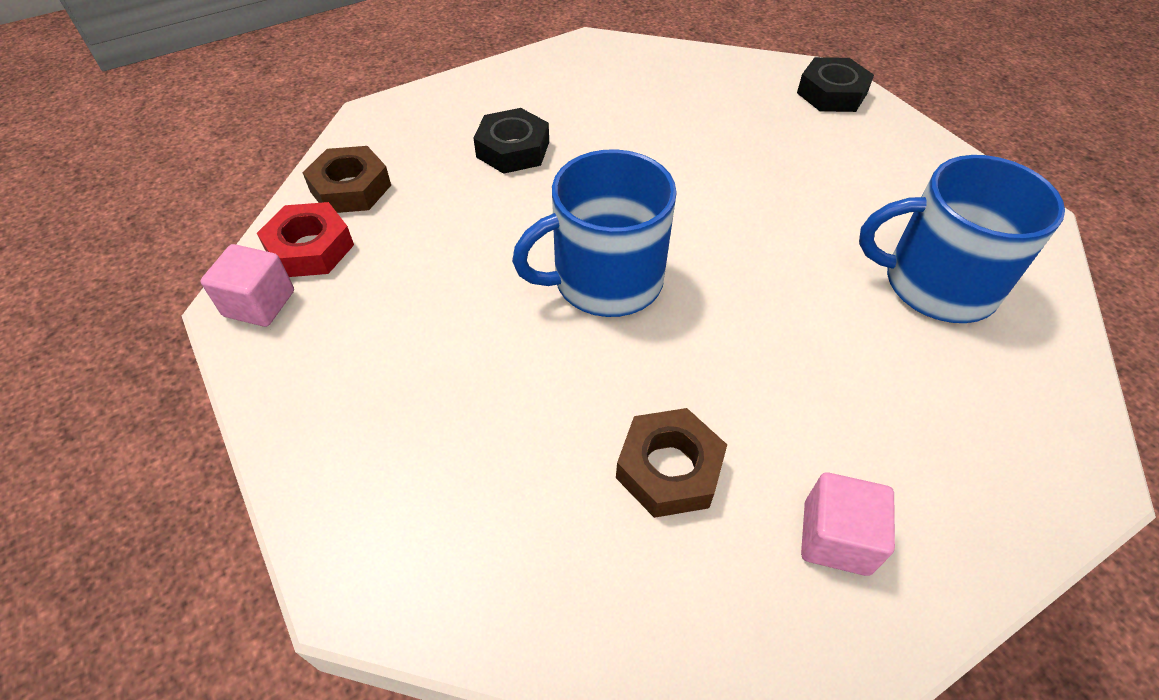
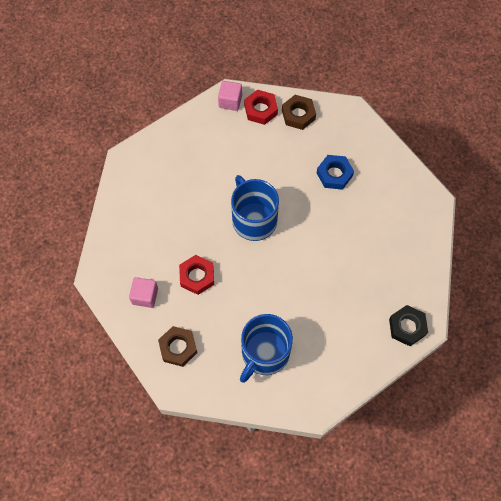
camera: 85 degrees right, 15 degrees up
(513, 149) = (334, 174): black nut -> blue nut
(669, 469) = (168, 245): brown nut -> brown nut (178, 347)
(761, 403) = (197, 276): none -> red nut
(936, 284) = (264, 353): blue mug -> blue mug turned 150 degrees counterclockwise

